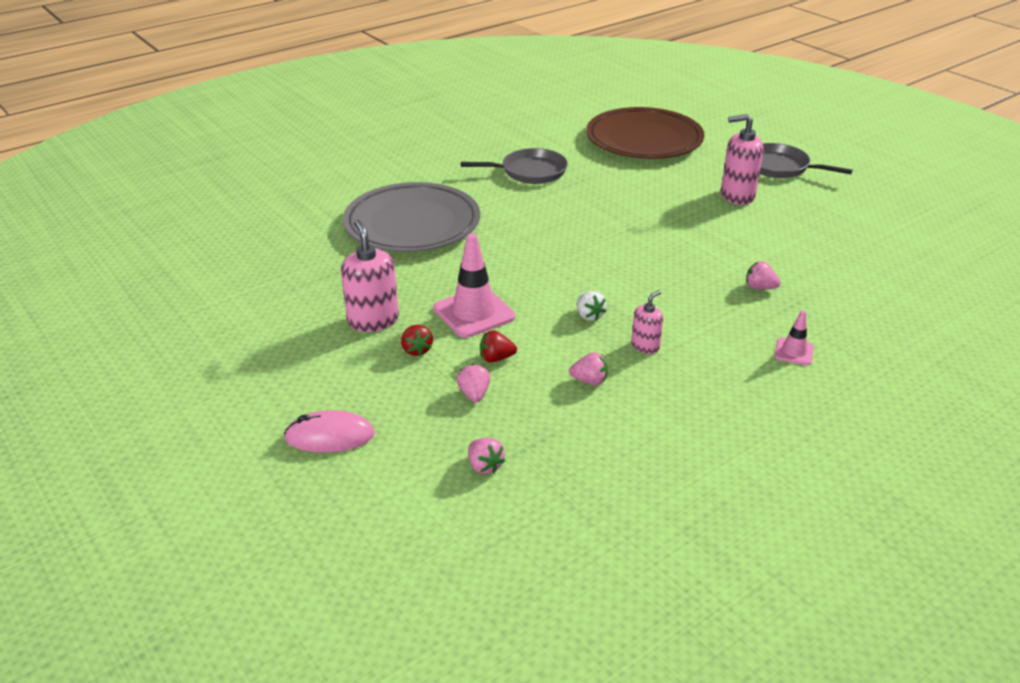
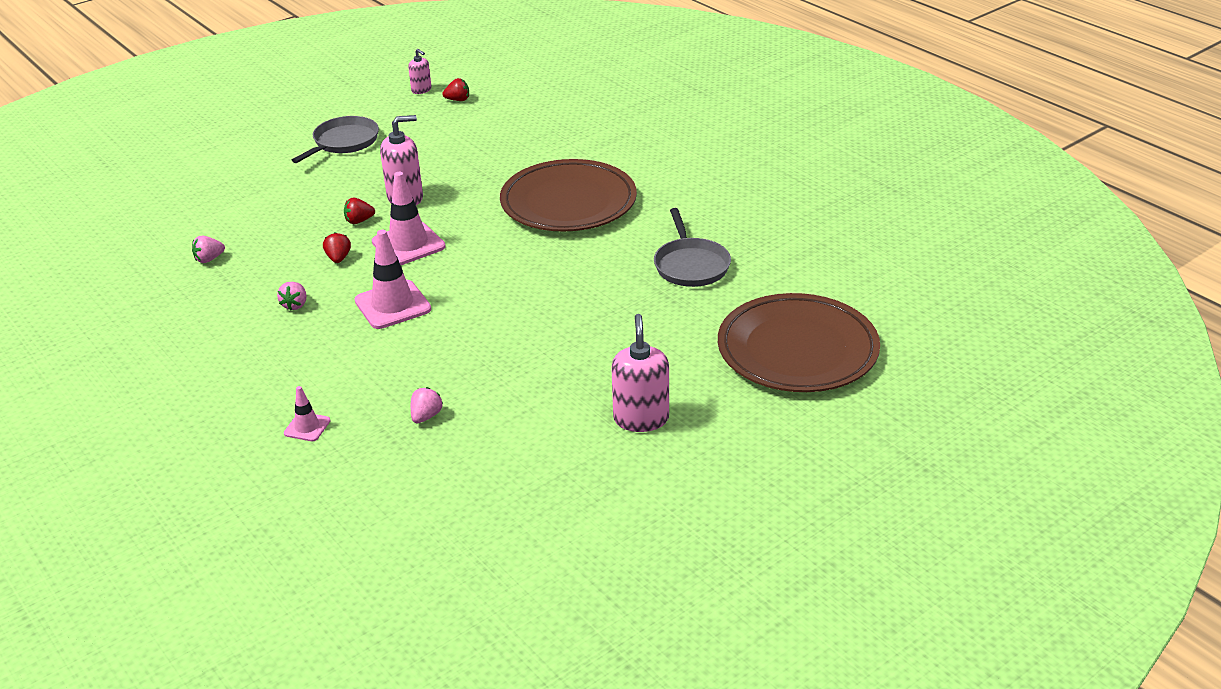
camera: 90 degrees right, 0 degrees up
(140, 295) = (458, 100): none -> red strawberry
(330, 436) = (263, 195): pink mouse -> none
(412, 224) = (568, 202): grey plate -> brown plate
(474, 394) = (293, 250): pink strawberry -> none
(589, 316) = (392, 305): white strawberry -> pink traffic cone
(645, 346) = (338, 336): pink soap dispenser -> pink soap dispenser (421, 90)
(780, 167) = (730, 466): grey pan -> grey pan (343, 142)

